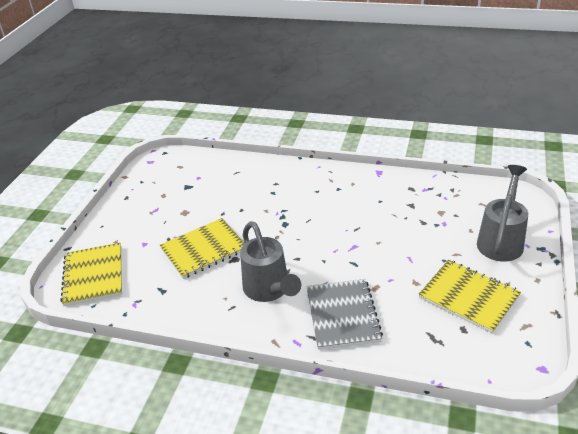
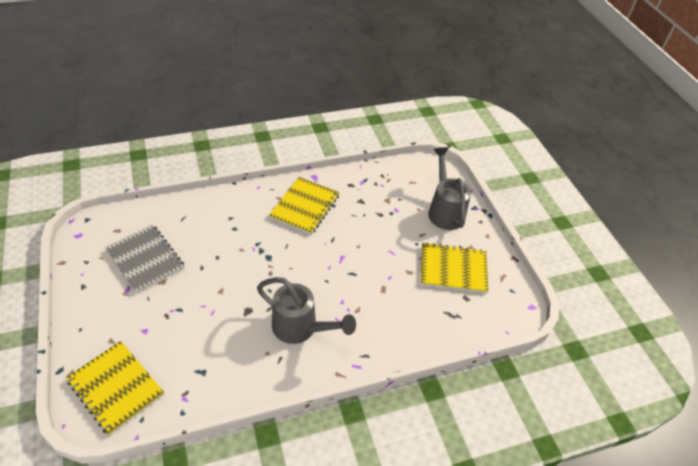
camera: 40 degrees left, 10 degrees up
(204, 250) = (211, 313): yellow notebook -> yellow notebook (305, 207)
(343, 315) = (375, 325): grey notebook -> grey notebook (145, 259)

